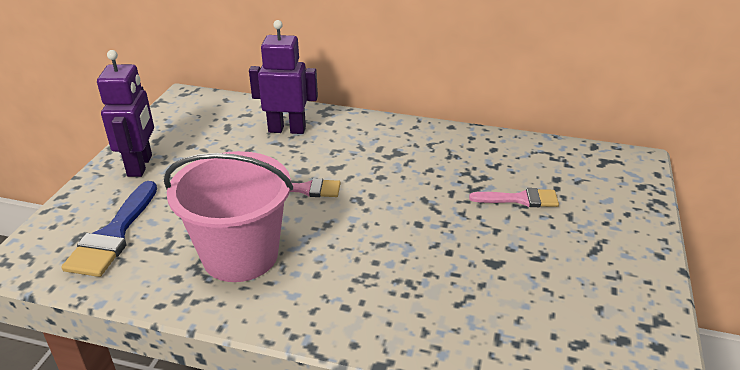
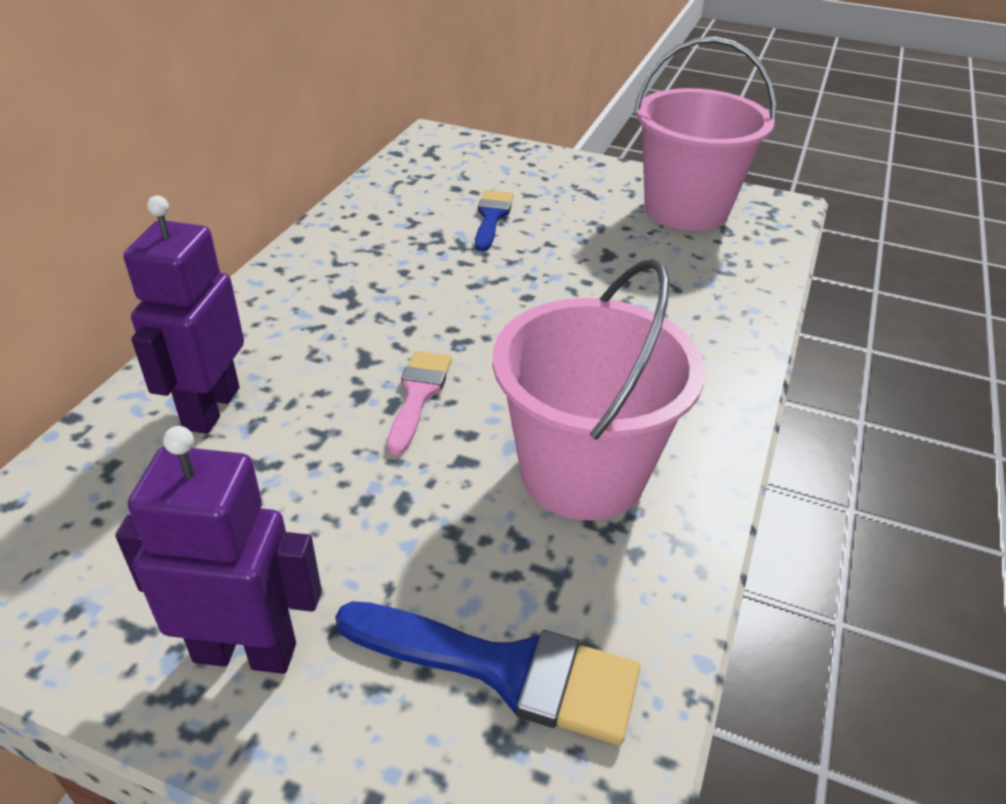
camera: 85 degrees left, 5 degrees up
(520, 199) = (492, 217): pink brush -> blue brush
(602, 314) = (686, 209): none -> pink bucket

